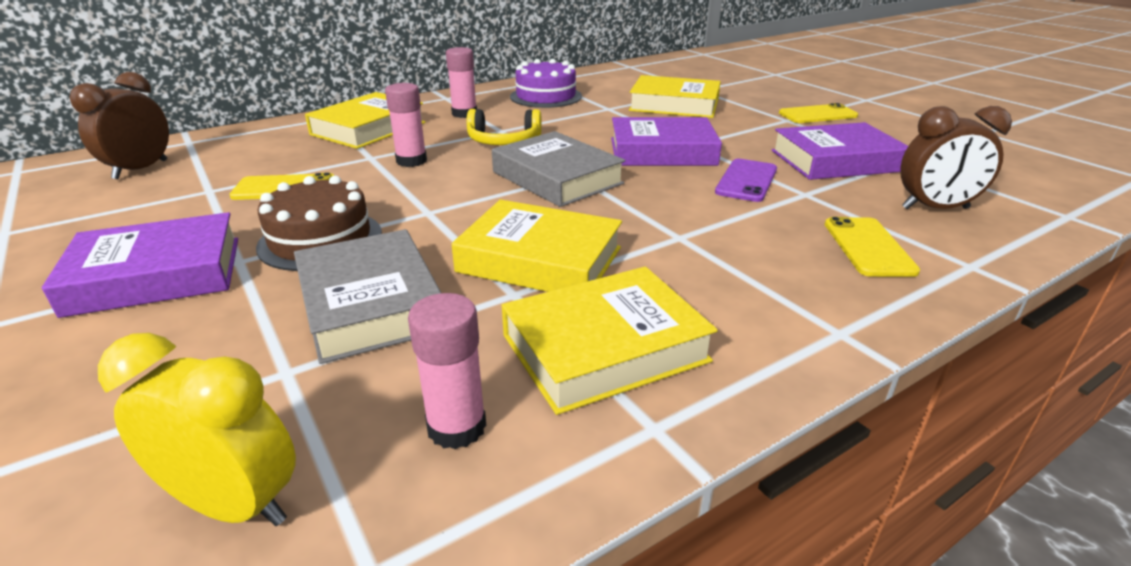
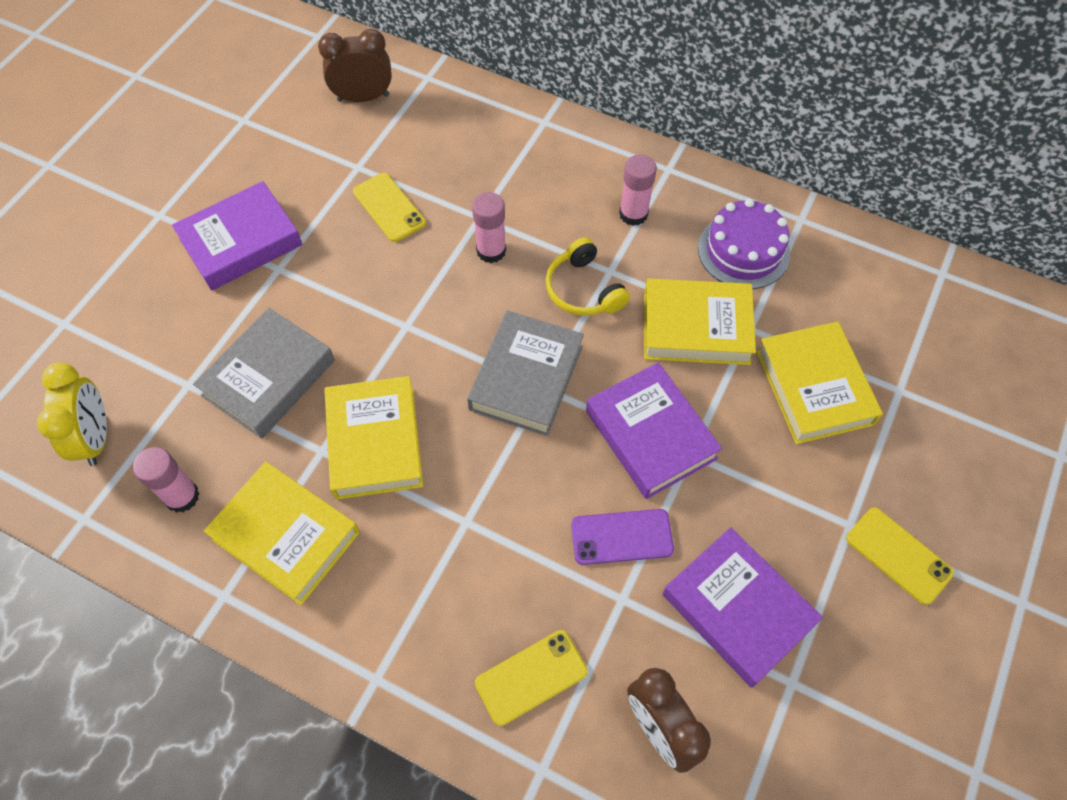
camera: 60 degrees right, 30 degrees up
(156, 275) = (241, 242): purple book -> purple book turned 75 degrees counterclockwise
(320, 240) = (328, 291): brown cake -> none
(368, 128) = (540, 169): yellow book -> yellow book (696, 327)

